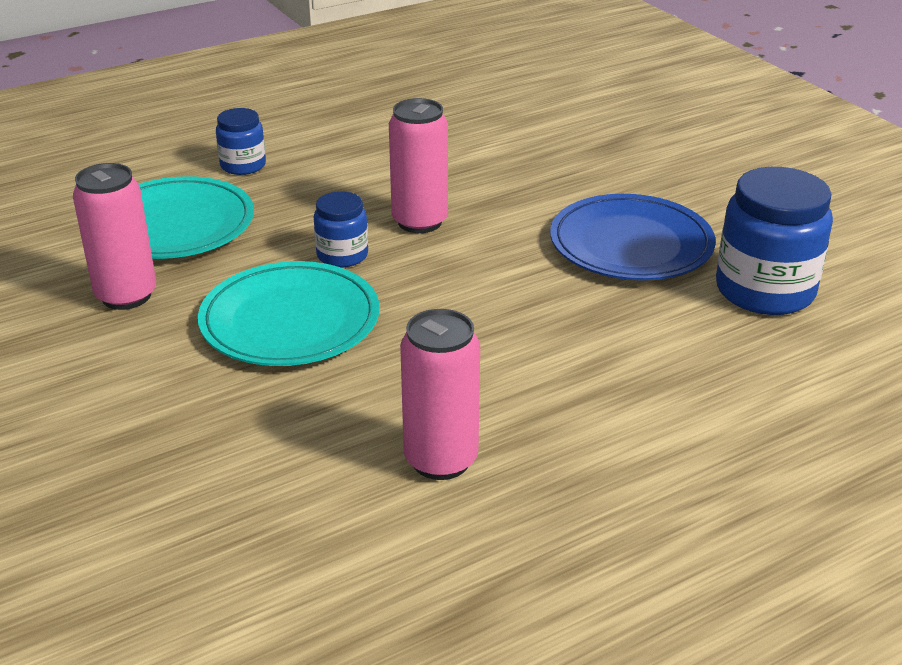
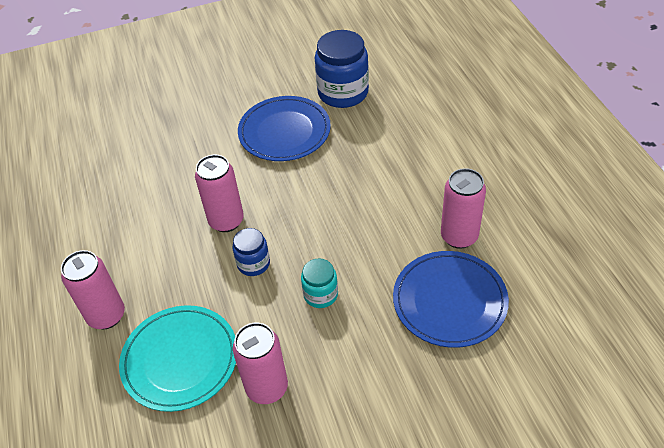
camera: 75 degrees left, 15 degrees up
(243, 165) = (106, 316): blue jar -> pink can
(287, 457) = (449, 301): none -> blue plate
(290, 321) = (320, 294): turquoise plate -> turquoise jar

